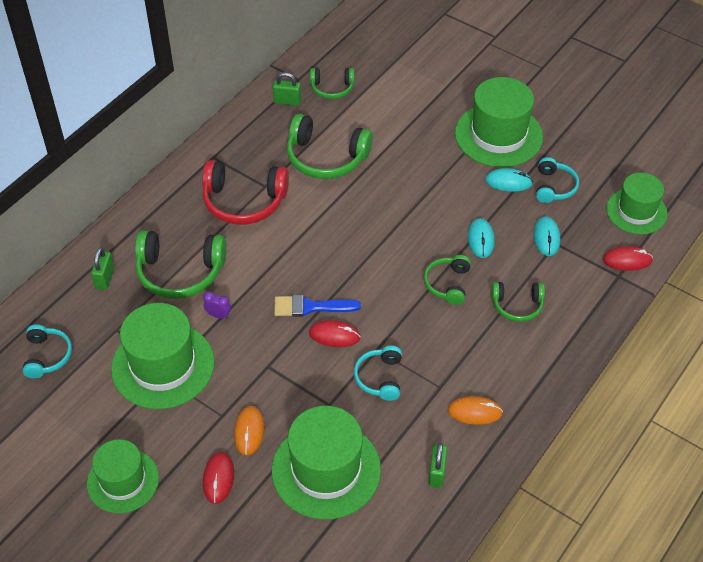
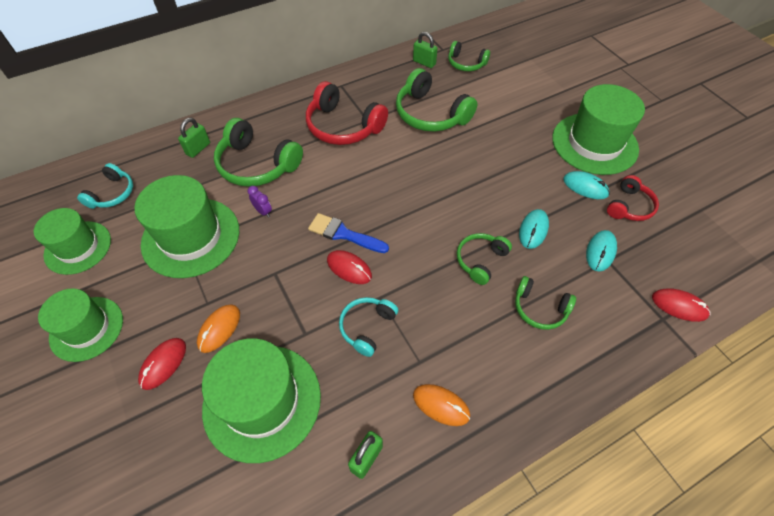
camera: 25 degrees right, 5 degrees up
(554, 187) = (629, 206): turquoise headphones -> red headphones
(636, 211) = (708, 259): green hat -> green hat (78, 247)

